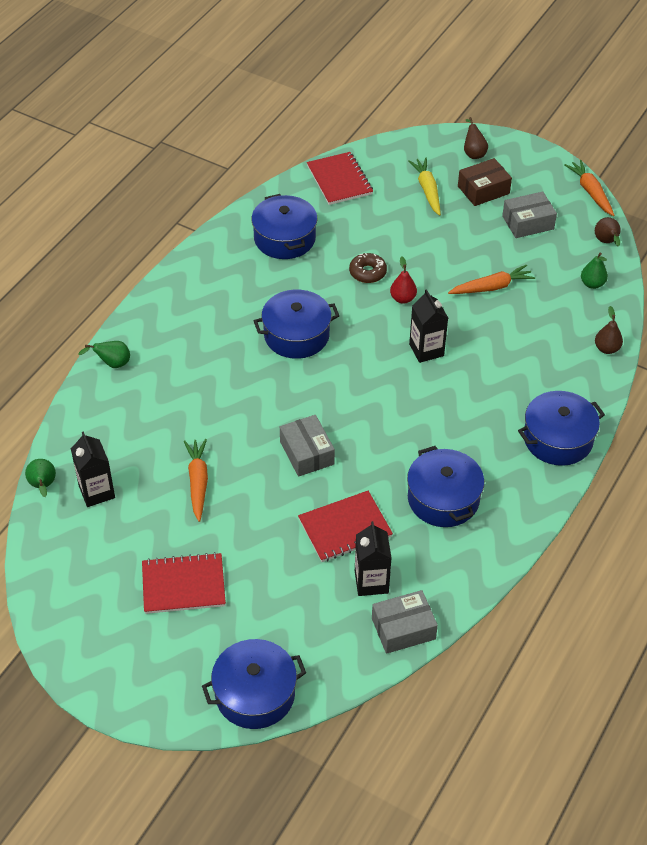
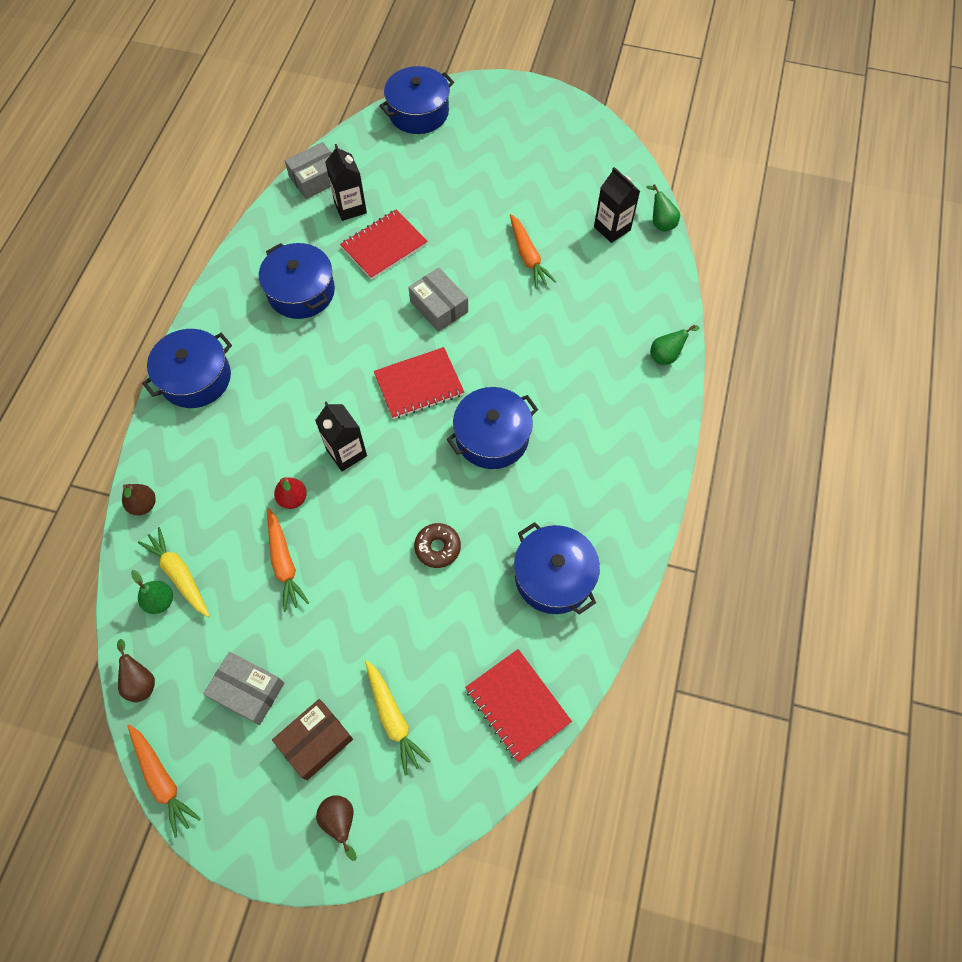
camera: 165 degrees right, 15 degrees up
(183, 585) = (503, 172): red notebook -> red notebook (419, 384)
(402, 298) = (387, 518): red pear -> red pear (293, 498)
(492, 287) = (284, 563): orange carrot -> orange carrot turned 75 degrees counterclockwise
(528, 223) = (248, 691): grey box -> grey box turned 60 degrees clockwise
(576, 297) = (179, 574): none -> yellow carrot

